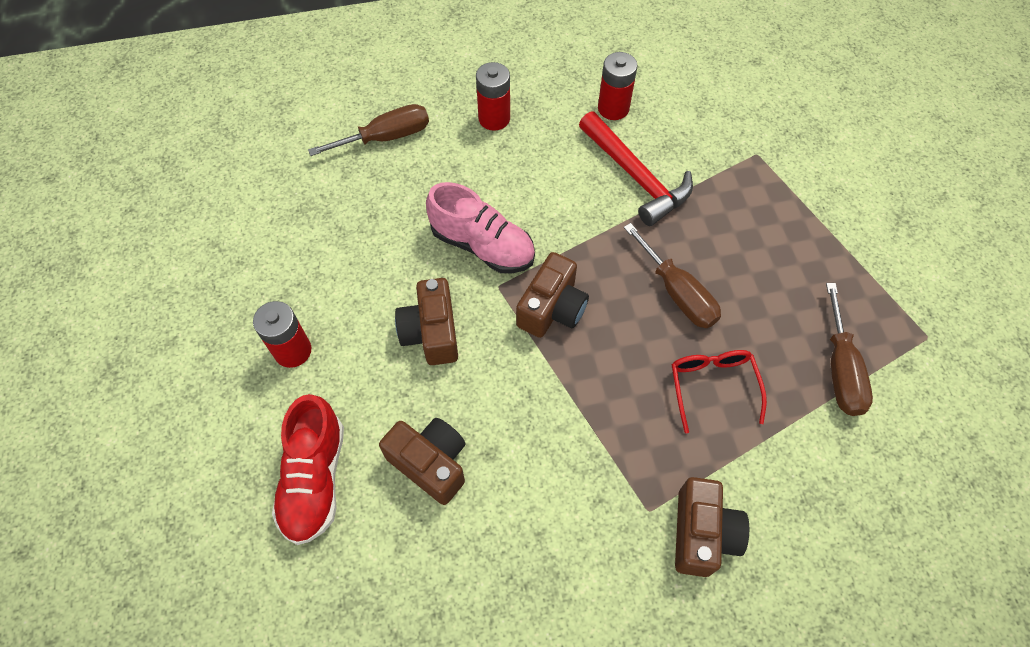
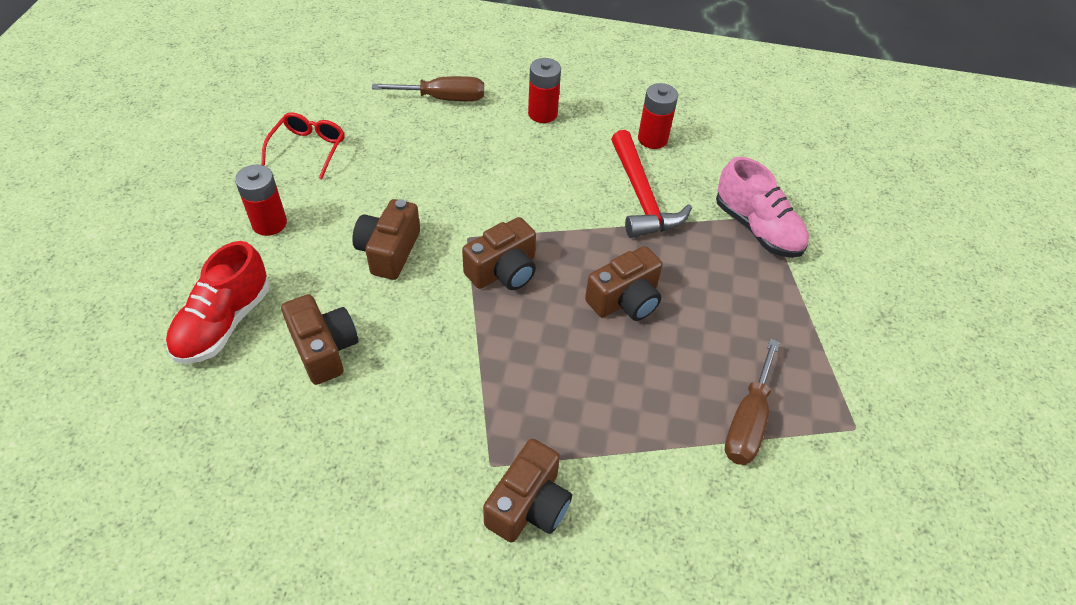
camera: 20 degrees right, 10 degrees down
(482, 245) = (473, 202): pink shoe -> pink shoe (757, 228)
(677, 293) = (625, 300): brown screwdriver -> brown camera
(712, 387) = (612, 387): red glasses -> red glasses (308, 149)

